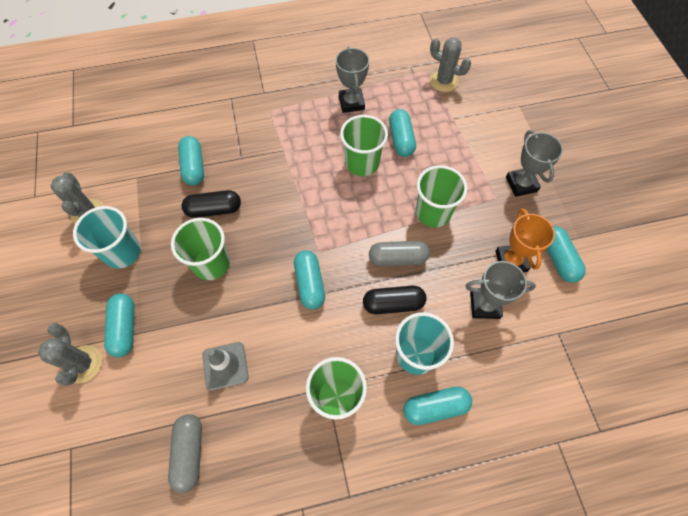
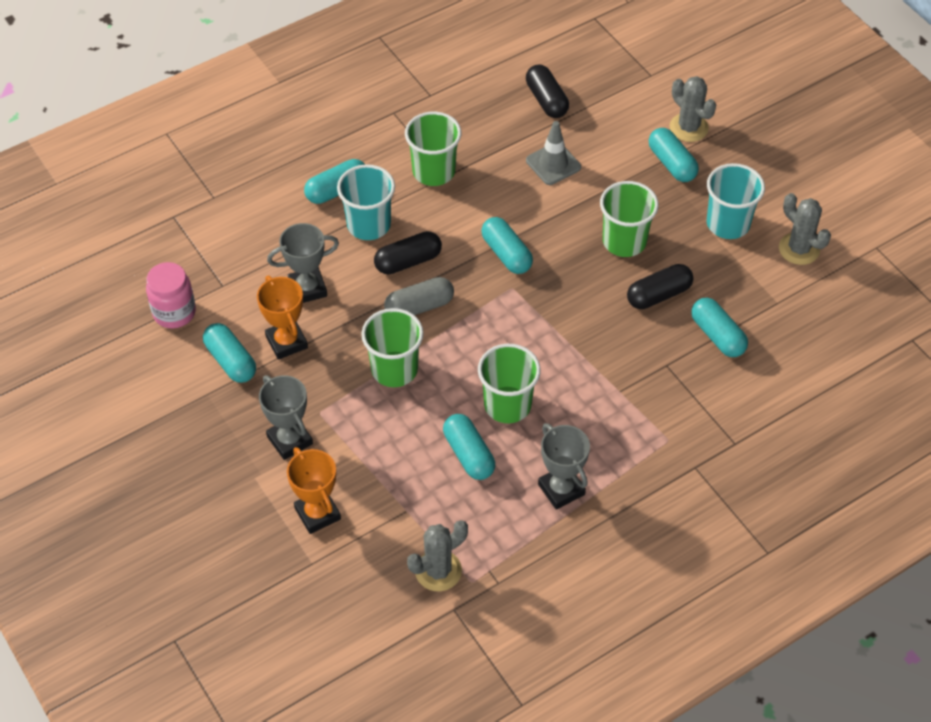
camera: 160 degrees right, 10 degrees down
(189, 453) = (546, 100): grey capsule -> black capsule
(444, 81) = (438, 571): grey cactus -> grey cactus turned 45 degrees counterclockwise
(511, 132) = (317, 513): none -> orange trophy
(603, 319) = (174, 312): none -> pink jar

